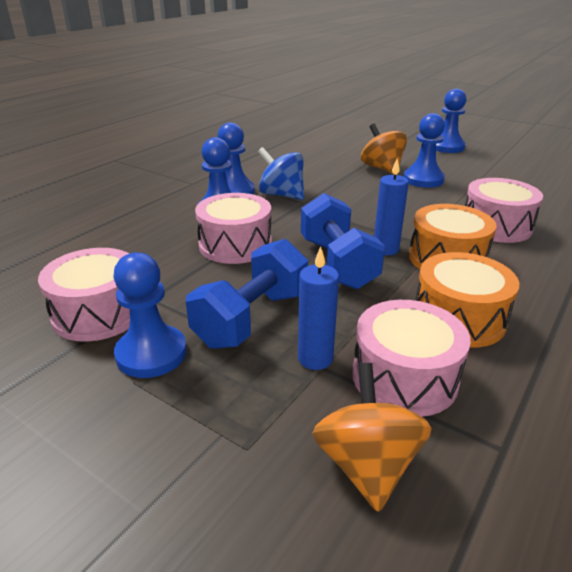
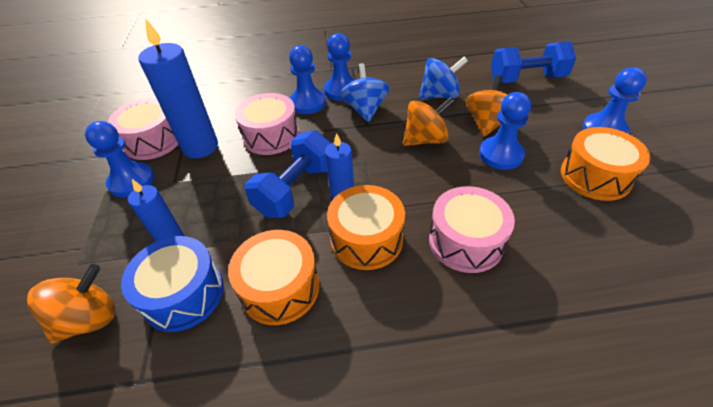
camera: 50 degrees right, 15 degrees up
(176, 287) = (200, 147): none -> blue candle
(252, 318) = (194, 194): blue dumbbell -> blue dumbbell (526, 79)
(319, 166) = (439, 95): none -> blue spinning top
(363, 192) = (425, 139): none -> orange spinning top
(404, 377) = (183, 294): pink drum -> blue drum
(485, 168) = (595, 176): none -> orange drum

